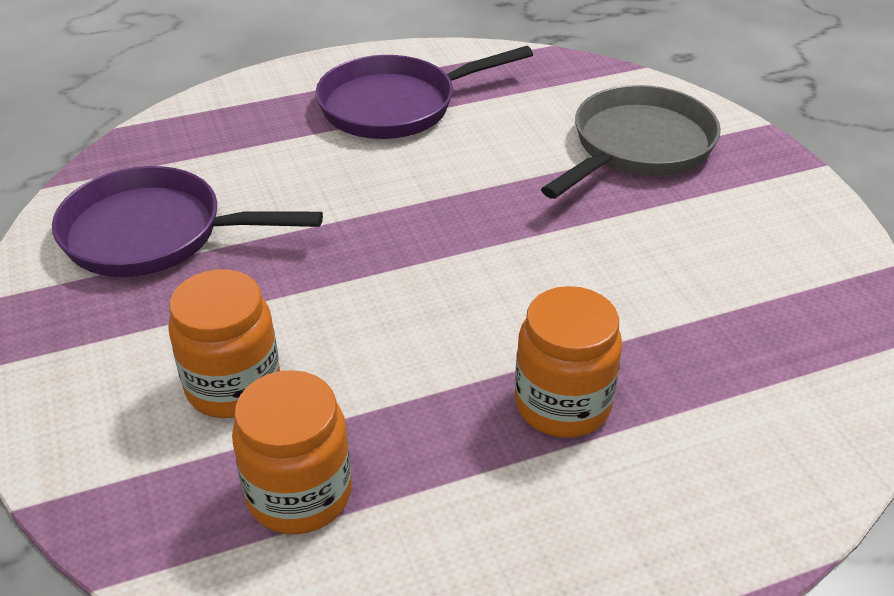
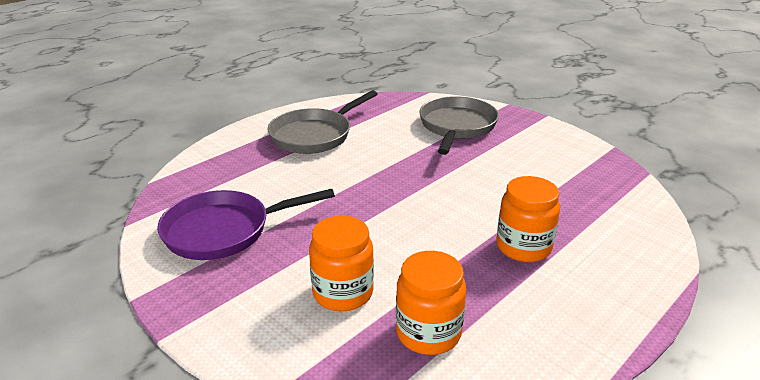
camera: 25 degrees left, 10 degrees down
(395, 106) = (314, 135): purple pan -> grey pan

